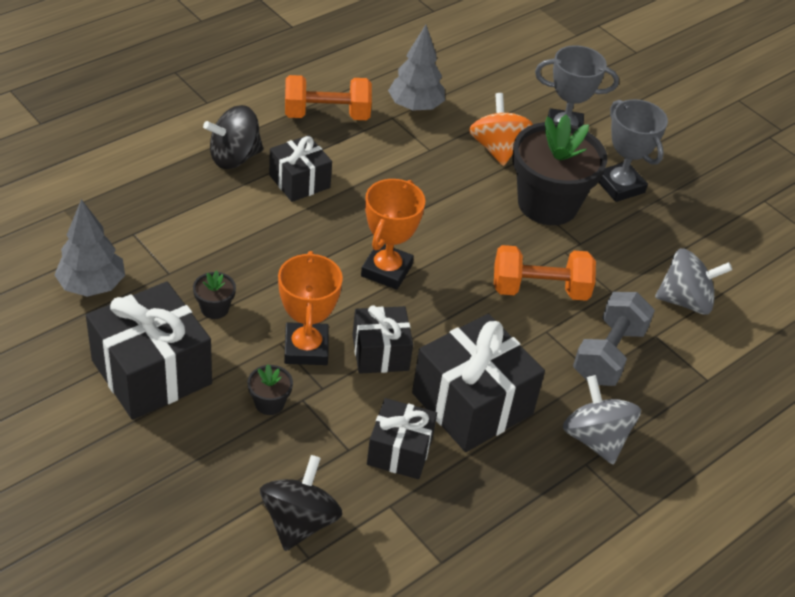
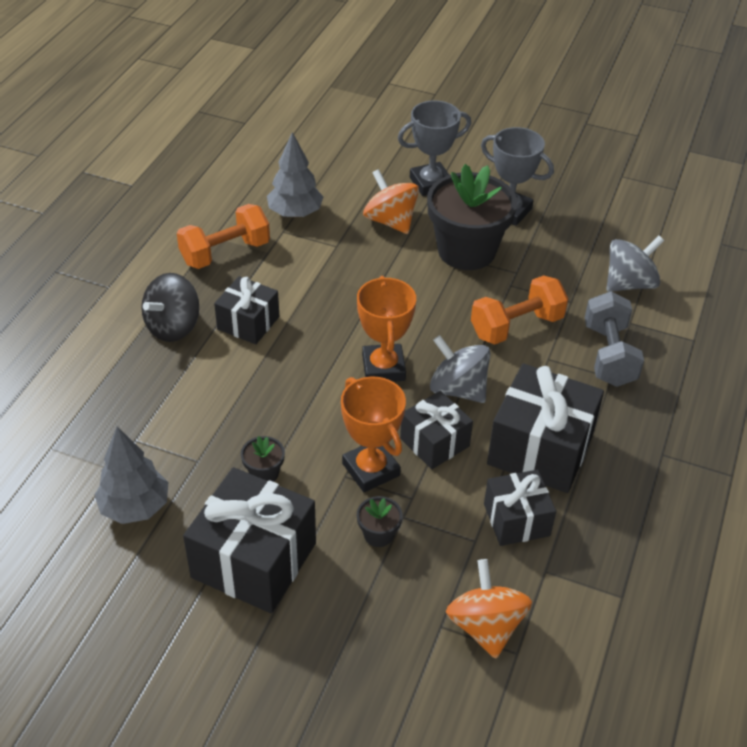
camera: 25 degrees left, 0 degrees up
(299, 521) = (485, 626): black spinning top -> orange spinning top
(595, 438) = (653, 429): grey spinning top -> grey spinning top (458, 389)

